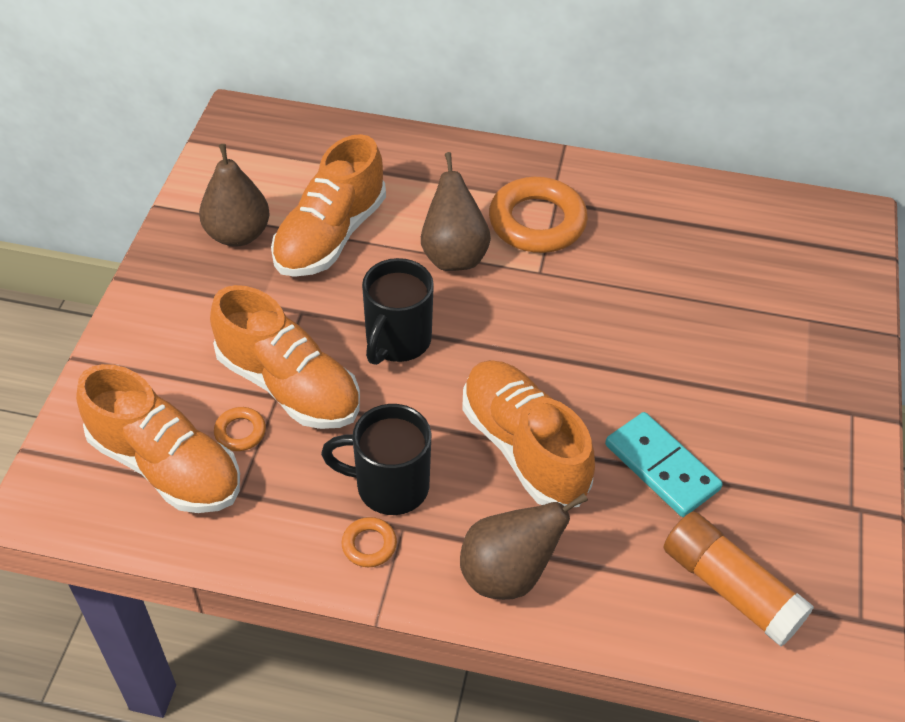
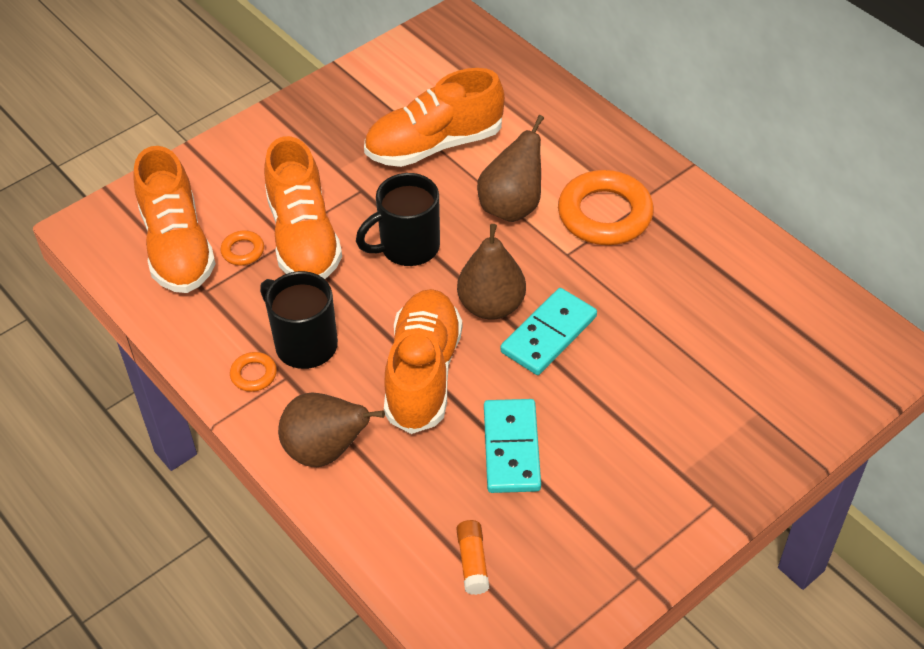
camera: 40 degrees right, 0 degrees up
(238, 234) = (369, 111): brown pear -> brown pear (491, 306)
(593, 349) = (549, 334): none -> turquoise domino
(730, 588) = (473, 562): orange glue stick -> orange glue stick, size x0.53

